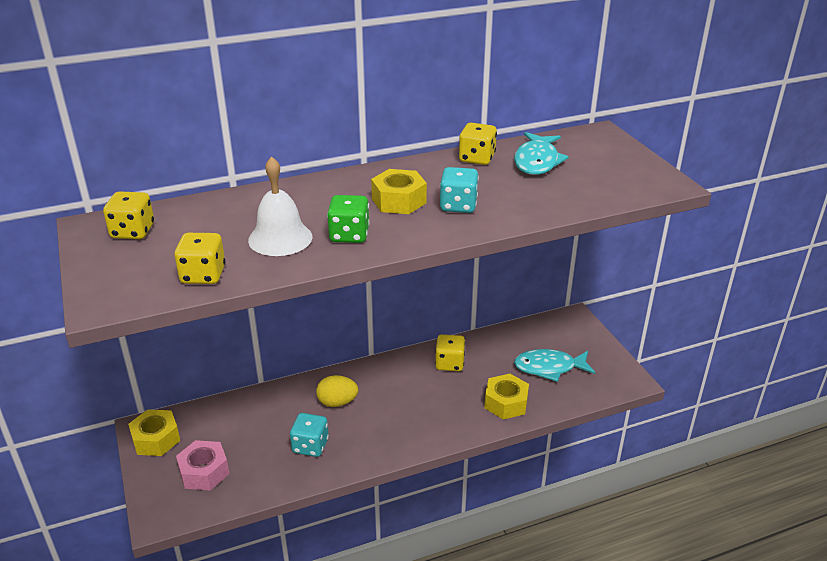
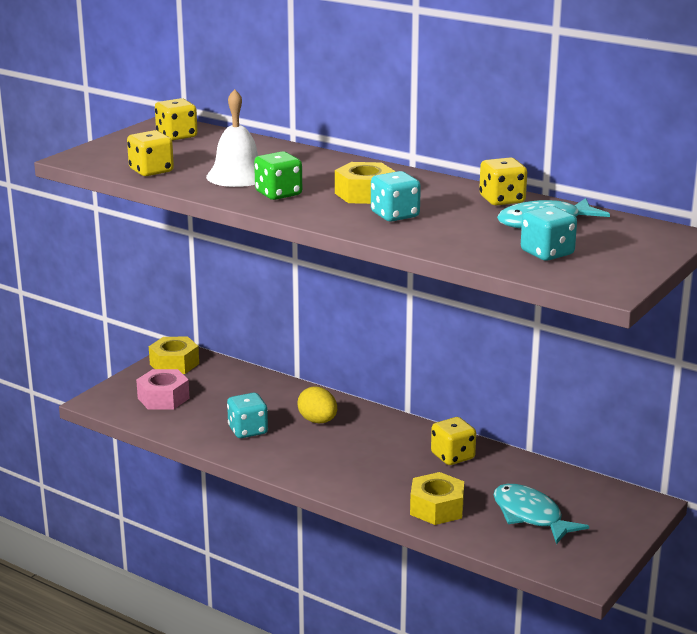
camera: 55 degrees right, 10 degrees down
(592, 181) = (547, 253): none -> turquoise dice

